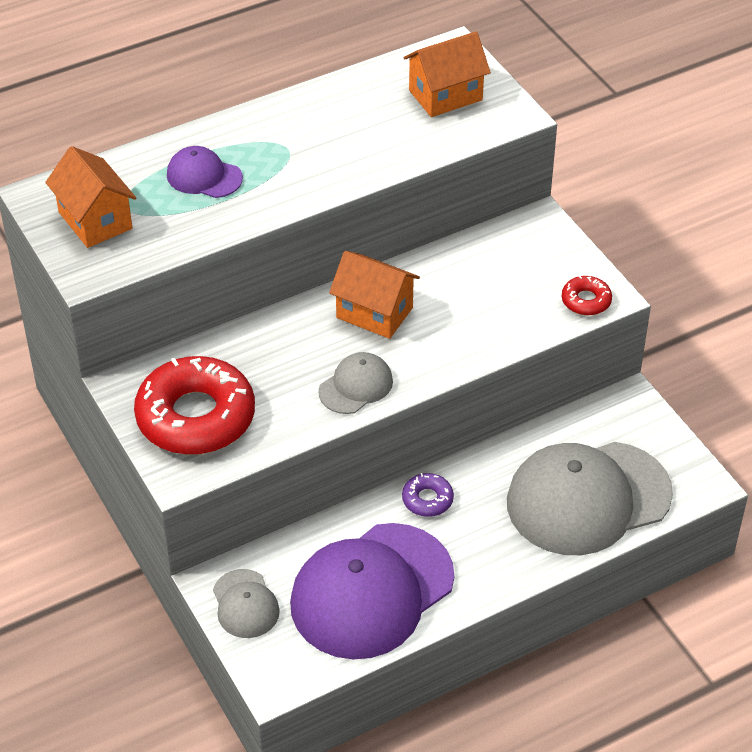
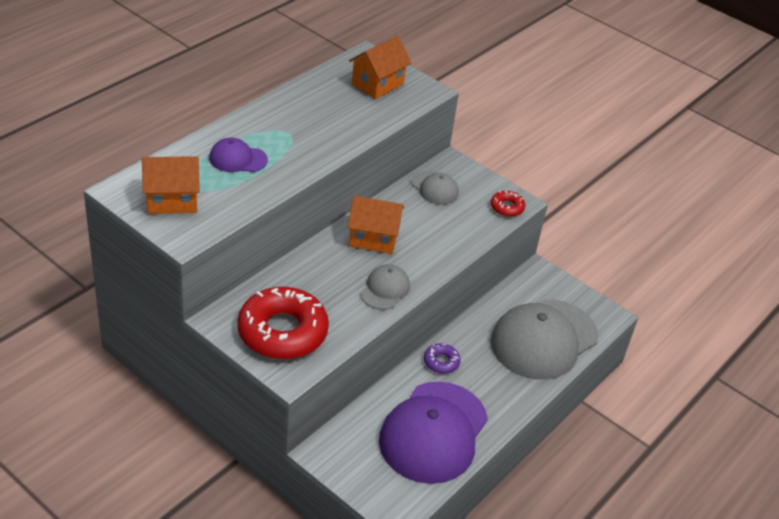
camera: 25 degrees left, 5 degrees down
(95, 220) = (172, 200): orange house -> orange house turned 45 degrees counterclockwise
(245, 604) = (350, 462): grey cap -> grey cap (434, 188)

